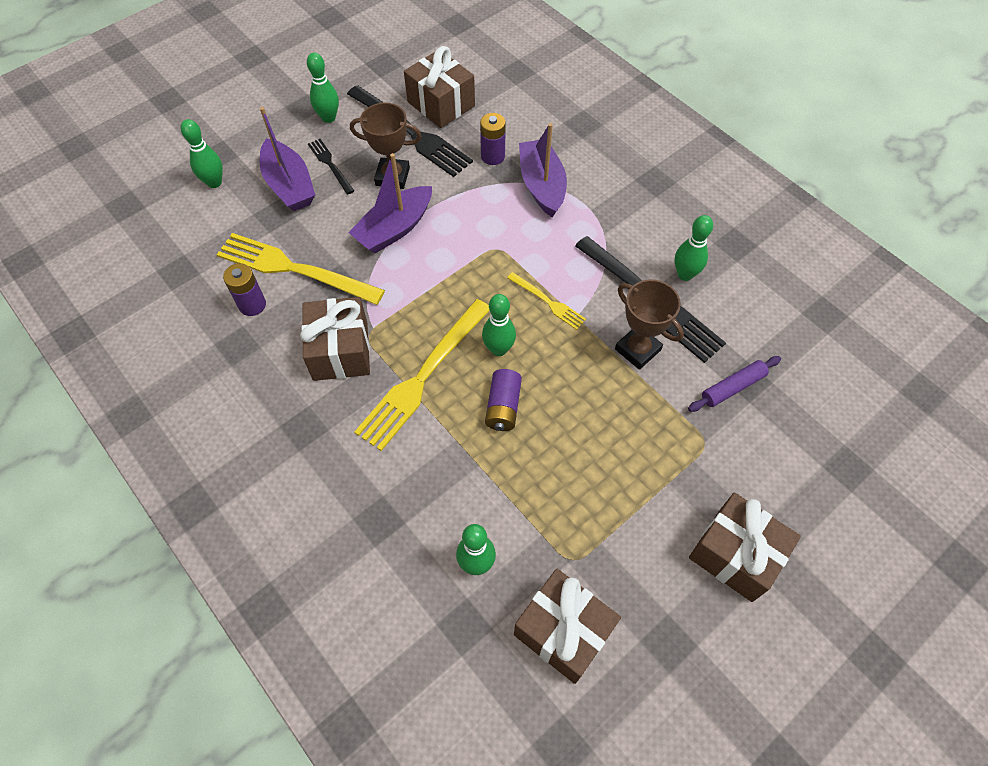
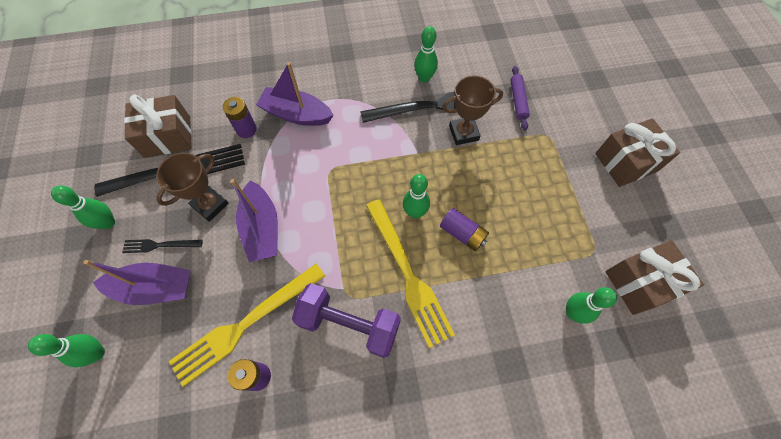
camera: 60 degrees left, 5 degrees up
(340, 351) = (349, 324): brown gift -> purple dumbbell
(548, 302) = (396, 162): yellow fork -> none

